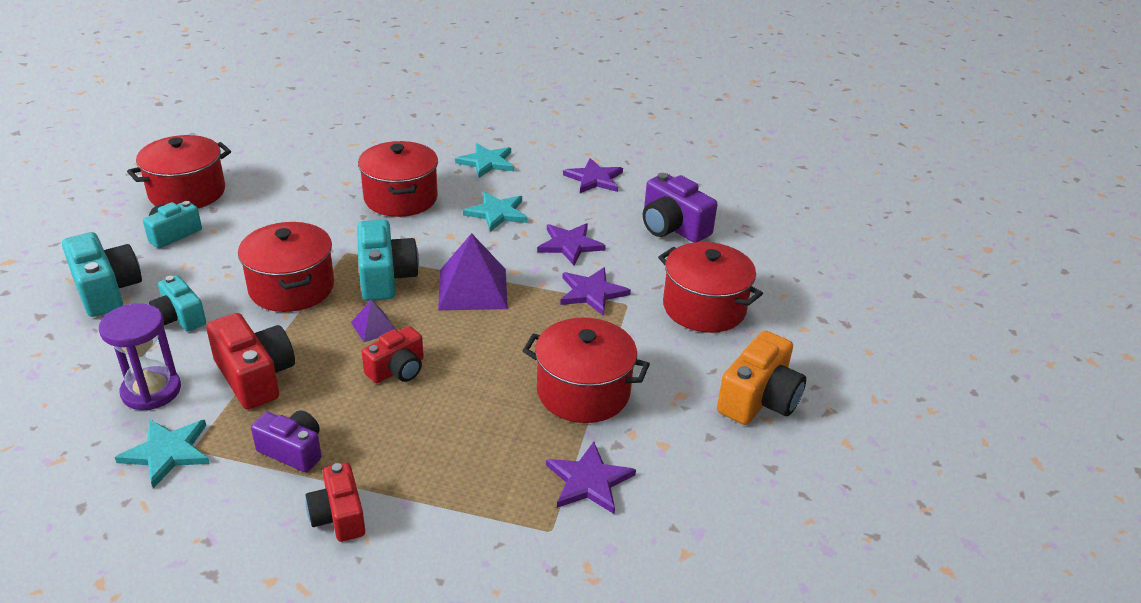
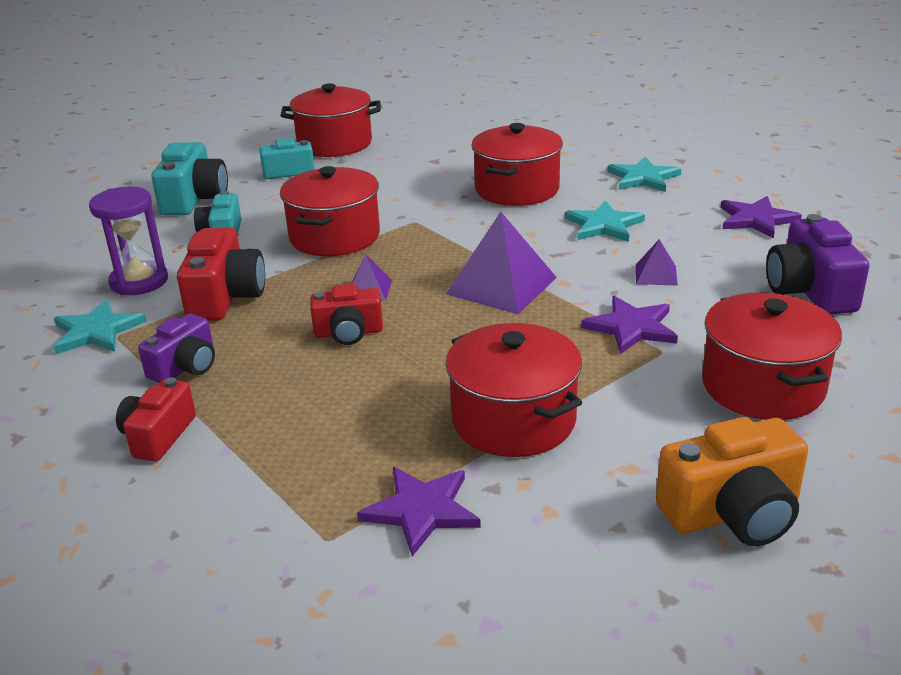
camera: 40 degrees right, 5 degrees down
(293, 451) = (185, 367): purple camera -> purple camera turned 60 degrees clockwise
(385, 277) = (427, 251): turquoise camera -> none
(570, 245) = (656, 275): purple star -> purple pyramid

